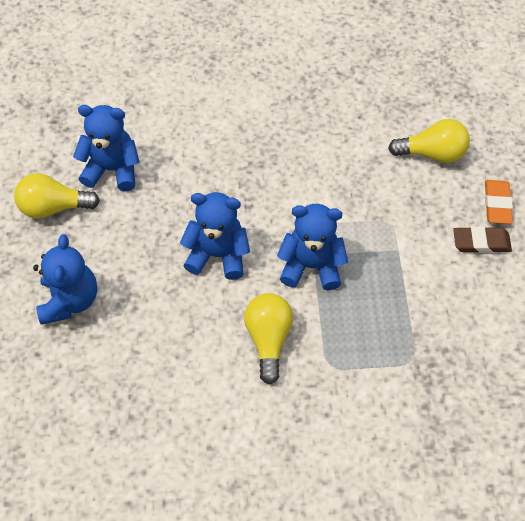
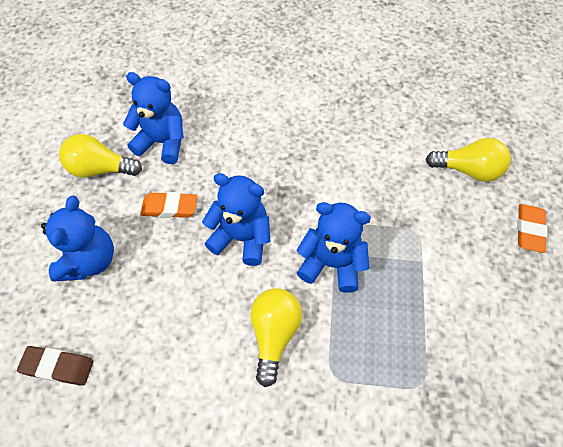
camera: 10 degrees right, 0 degrees up
(137, 236) = (169, 207): none -> orange eraser
(481, 243) = (509, 267): brown eraser -> brown eraser (58, 367)

